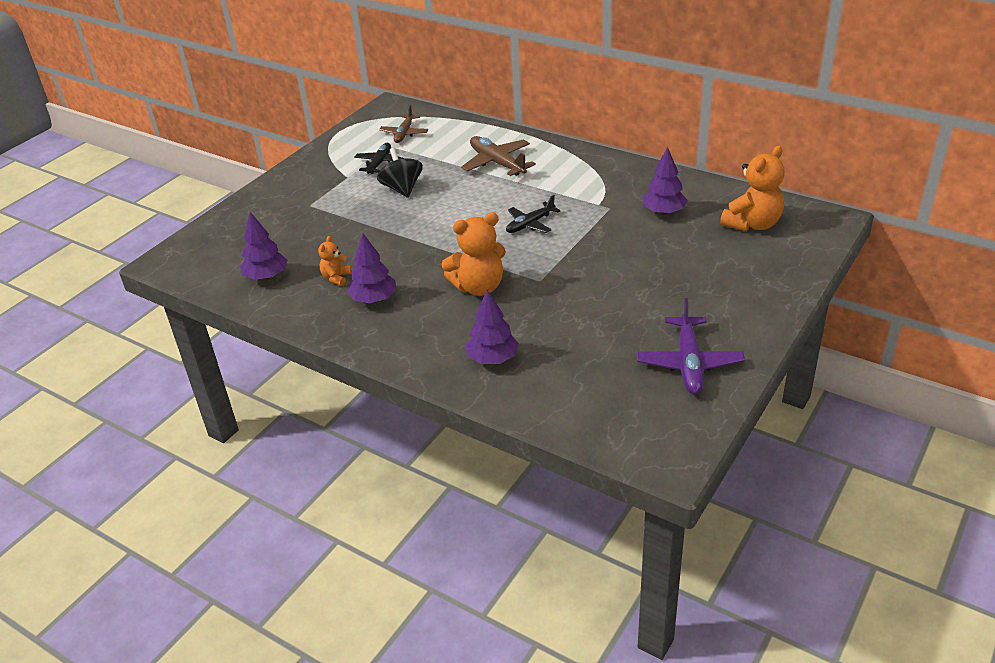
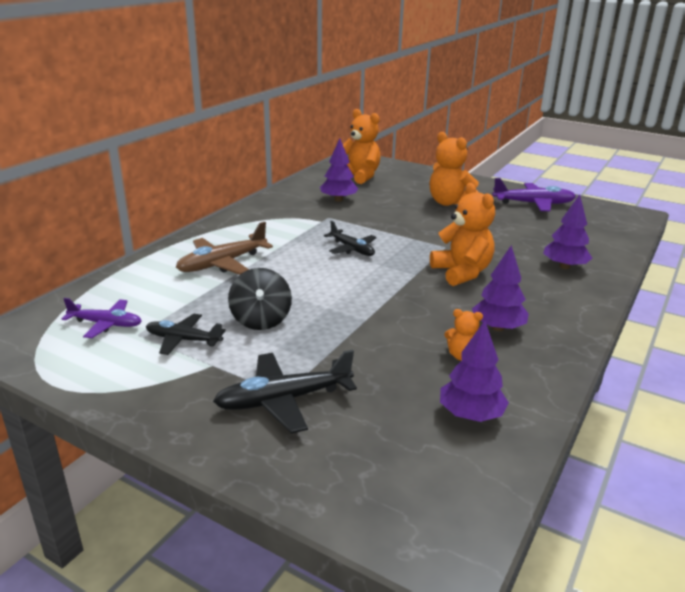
camera: 95 degrees left, 10 degrees down
(303, 206) = (284, 400): none -> black plane
(402, 189) = (261, 320): black spinning top -> black spinning top turned 75 degrees counterclockwise
(404, 133) = (105, 324): brown plane -> purple plane
(674, 291) = (449, 203): none -> orange teddy bear

